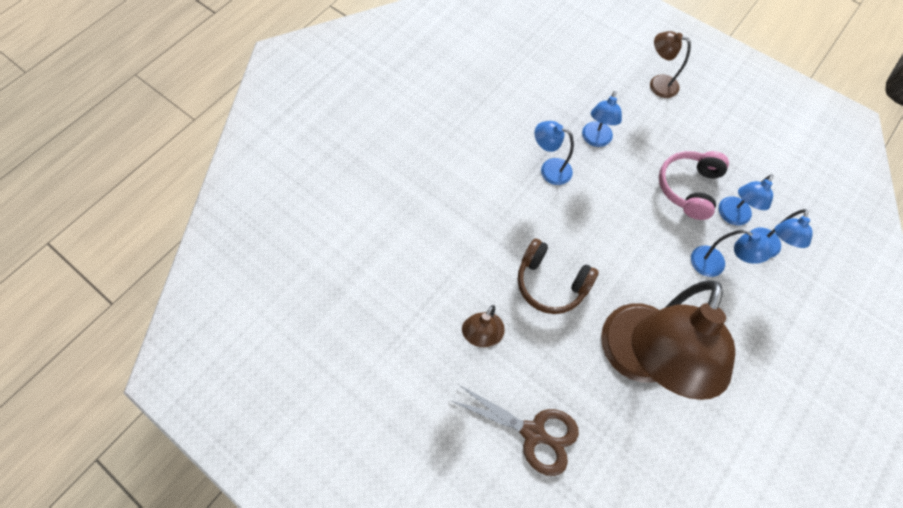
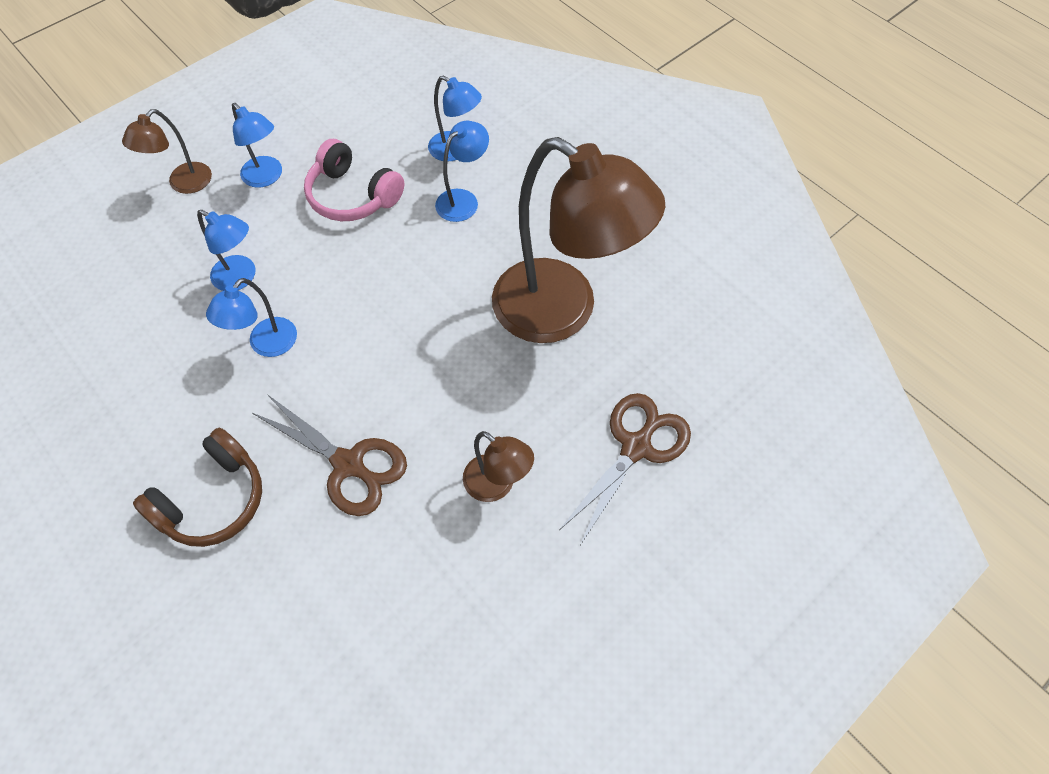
camera: 80 degrees left, 5 degrees down
(477, 240) = (349, 464): none -> brown scissors
(551, 283) = (440, 382): brown headphones -> brown headphones (213, 499)
(731, 216) = (405, 166): blue lamp -> blue lamp (267, 177)

